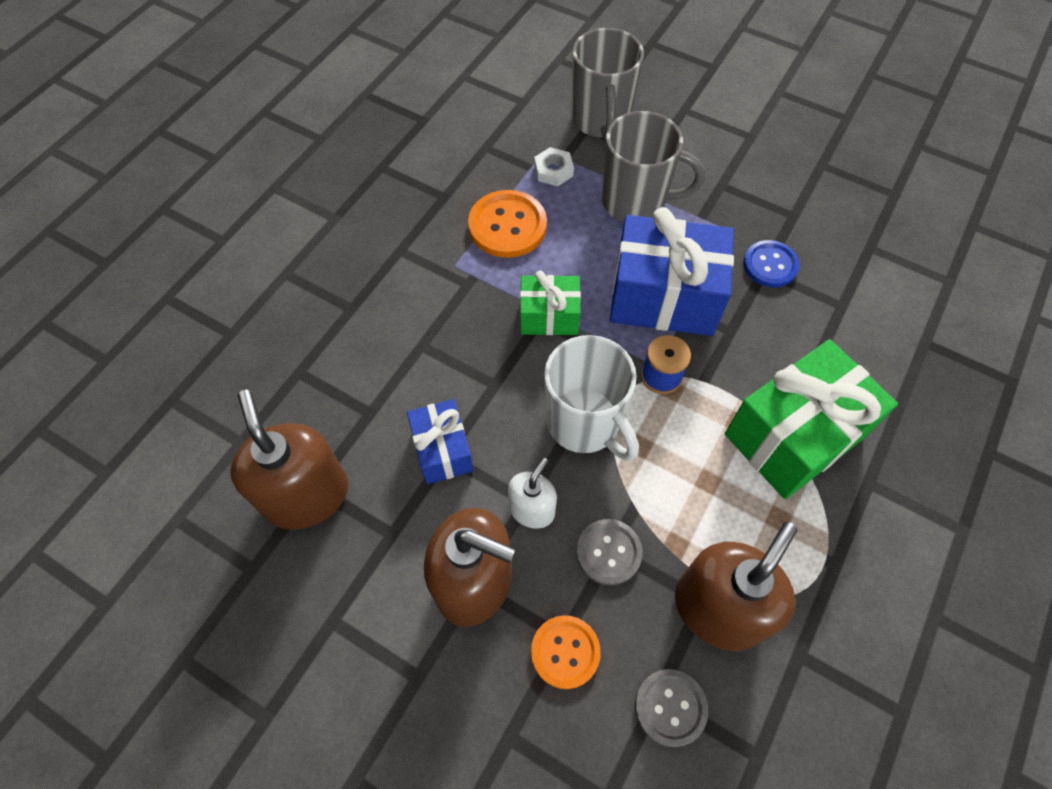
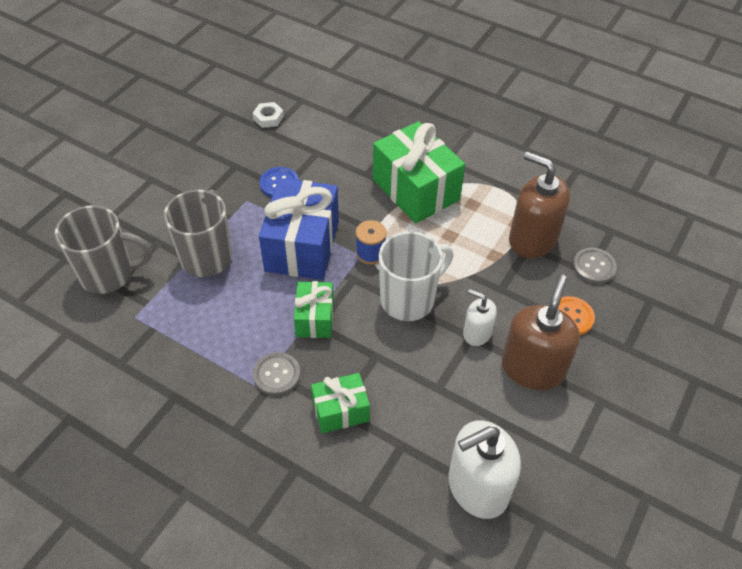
camera: 90 degrees left, 10 degrees down
(306, 495) = (477, 487): brown soap dispenser -> white soap dispenser
(418, 348) = (340, 411): none -> green gift
(442, 450) = (433, 390): blue gift -> none
(507, 226) = (218, 346): orange button -> none
(553, 170) = (160, 311): white nut -> white nut (268, 118)
(608, 552) = (503, 291): grey button -> grey button (276, 374)

